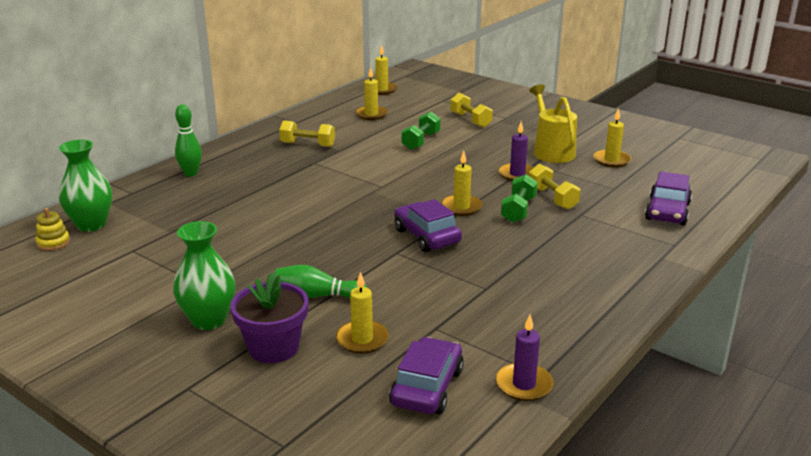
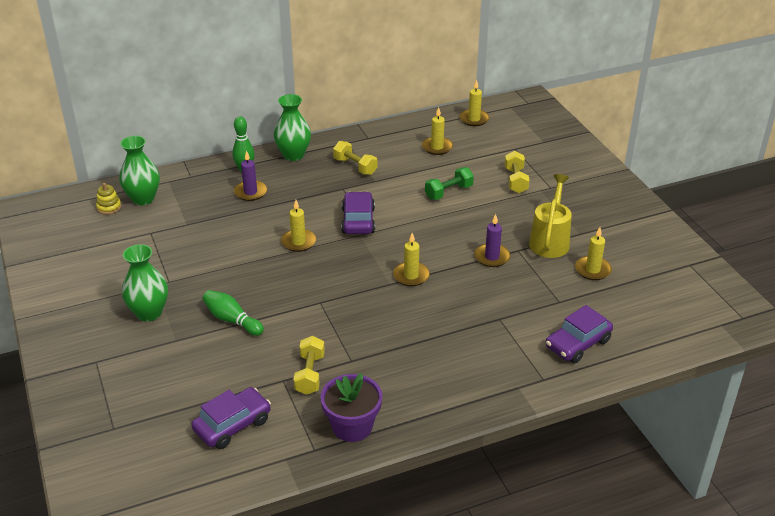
camera: 30 degrees right, 10 degrees up
(232, 151) = (293, 155): none -> green vase
(273, 348) = (168, 352): purple flower pot -> purple flower pot (352, 426)
(362, 339) = (227, 369): yellow candle -> yellow candle (298, 242)
(426, 236) = (356, 295): purple car -> purple car (358, 221)
(518, 210) = (453, 295): green dumbbell -> none
(524, 384) = (295, 451): purple candle -> purple candle (250, 192)
(552, 198) = (494, 293): yellow dumbbell -> yellow dumbbell (310, 374)

